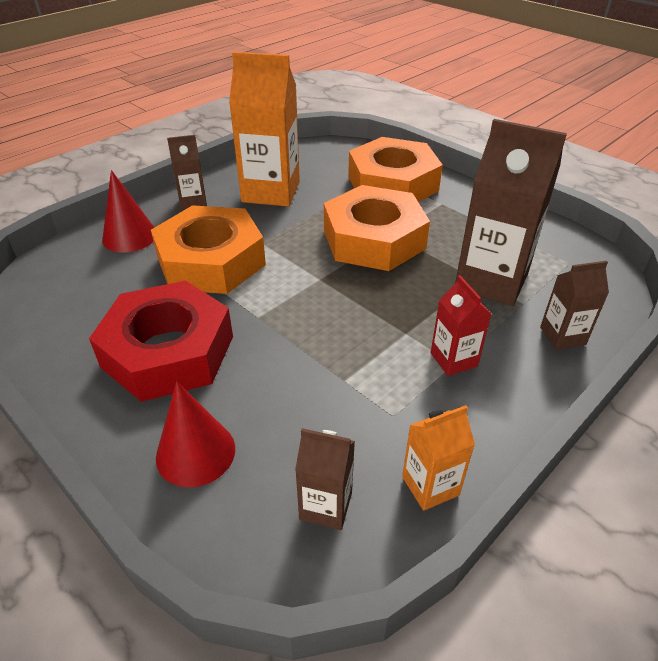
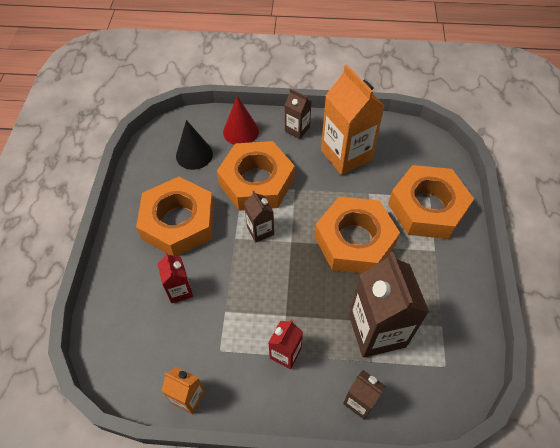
camera: 50 degrees right, 15 degrees up
(98, 286) = (194, 155): none -> black cone
(168, 351) = (179, 222): red nut -> orange nut
(195, 452) = (132, 285): red cone -> none
(265, 406) = (179, 290): none -> red carton
(326, 506) = (144, 359): brown carton -> brown carton (260, 230)

